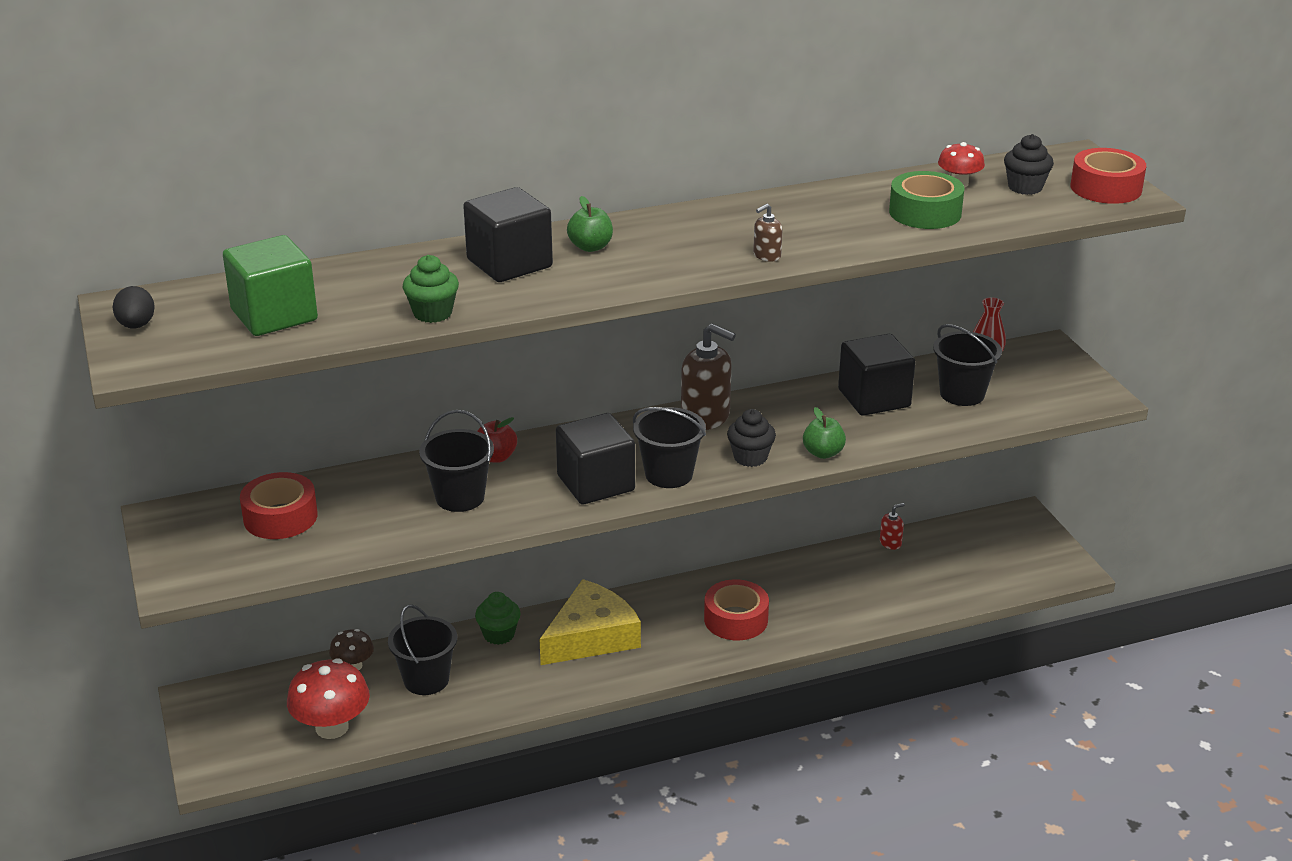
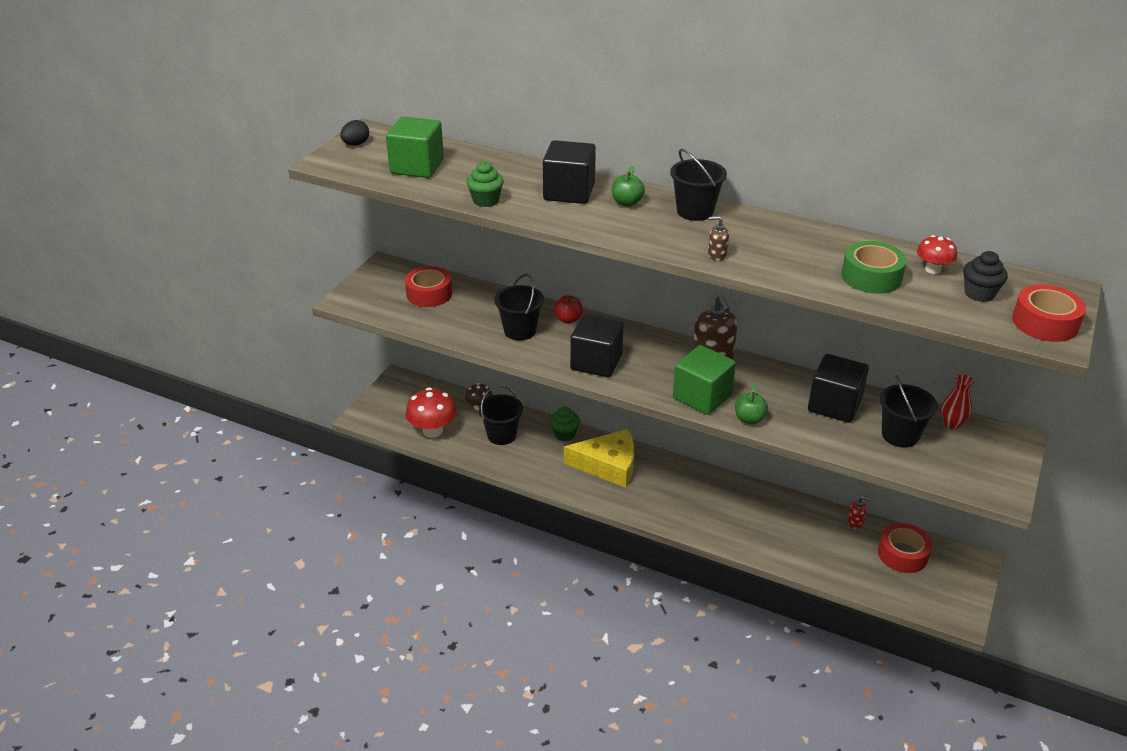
camera: 45 degrees right, 5 degrees up
(669, 474) = (642, 380): black bucket -> black bucket (695, 211)
(736, 619) = (697, 506): red tape -> red tape (902, 554)
(750, 457) = (702, 397): black cupcake -> green cube

